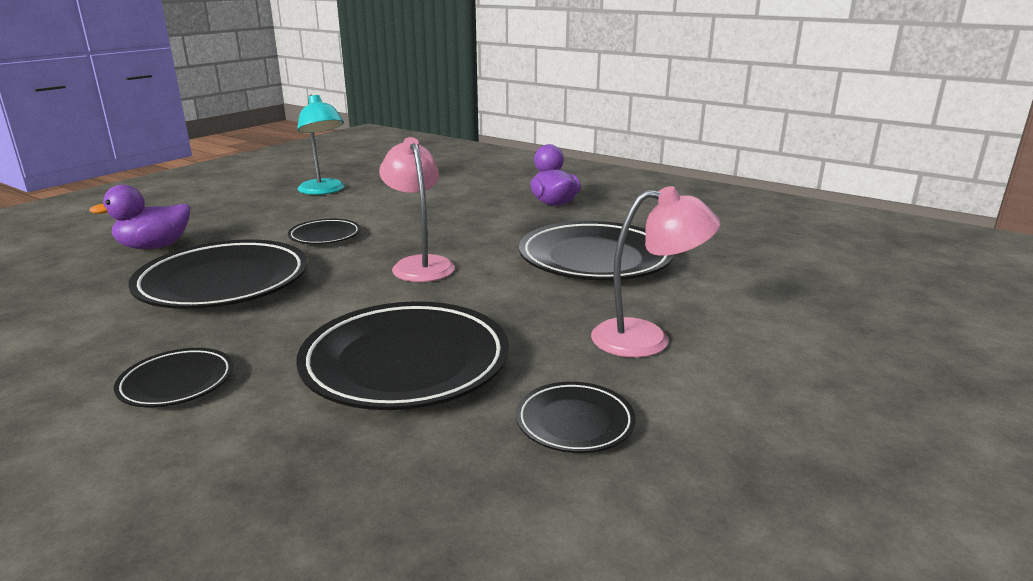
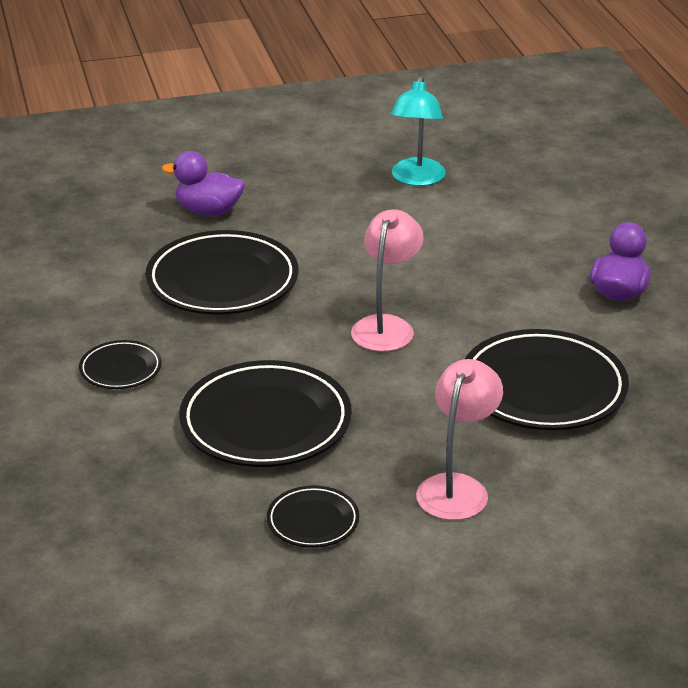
camera: 40 degrees right, 10 degrees up
(325, 236) = (349, 253): black plate -> none
(646, 338) = (457, 487): pink lamp -> pink lamp turned 105 degrees counterclockwise

